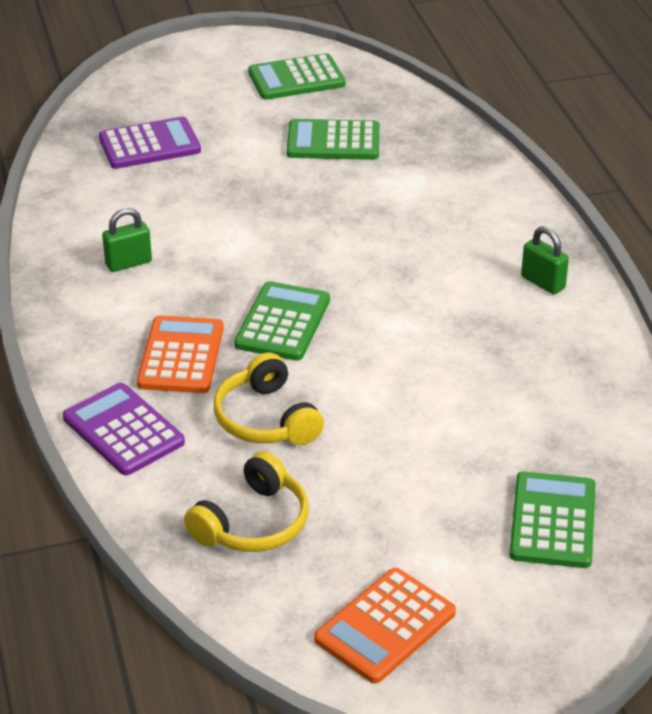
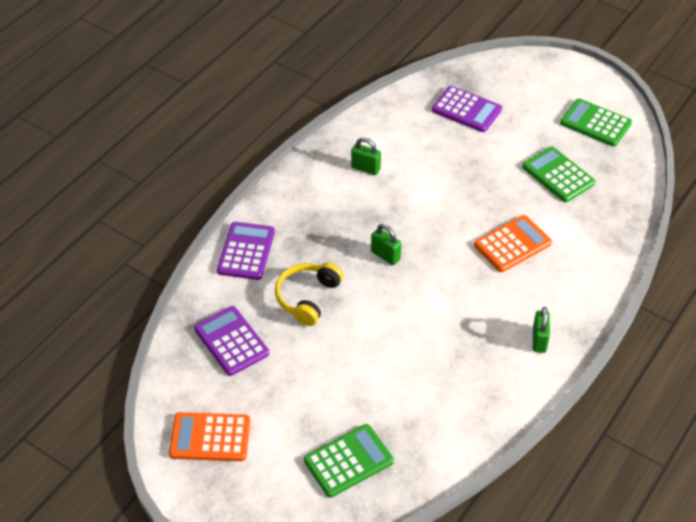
camera: 50 degrees right, 10 degrees up
(181, 356) = (319, 235): orange calculator -> orange calculator (512, 244)
(253, 523) = (231, 341): yellow headphones -> purple calculator
(283, 322) = (385, 255): green calculator -> green padlock

